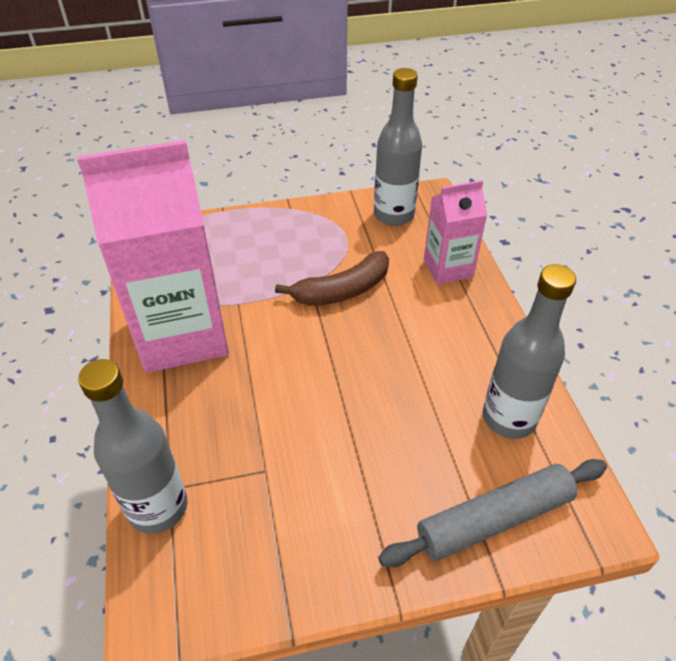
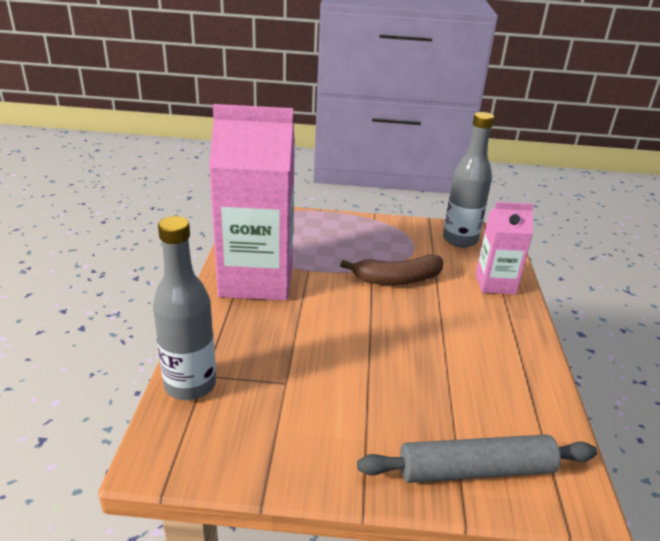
camera: 15 degrees right, 15 degrees down
(509, 418) = (515, 400): grey bottle -> none

